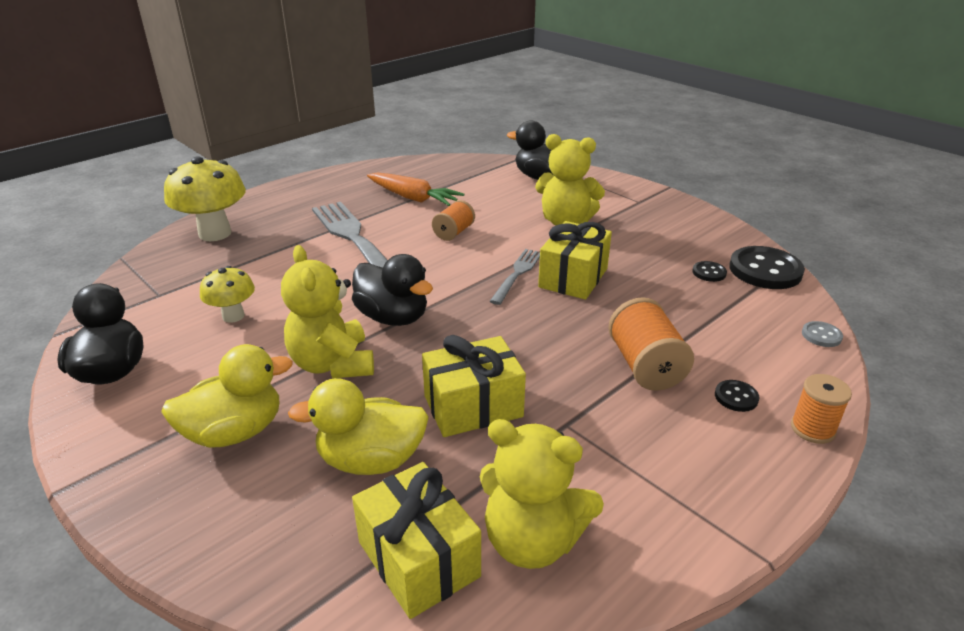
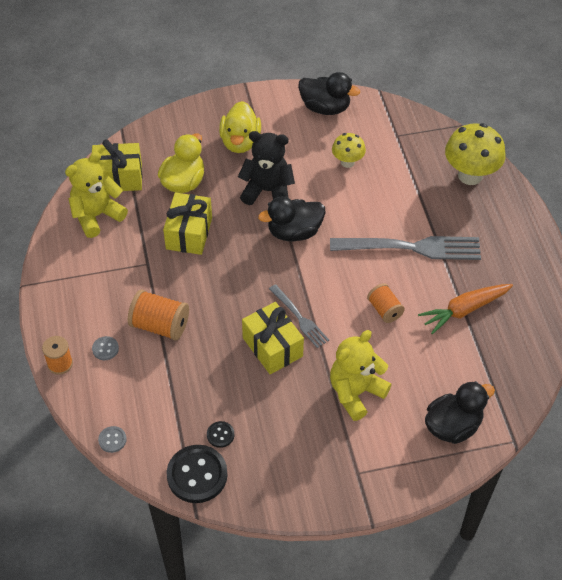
camera: 120 degrees right, 20 degrees up
(332, 364) = (267, 191): yellow teddy bear -> black teddy bear
(736, 397) = (105, 349): black button -> grey button

